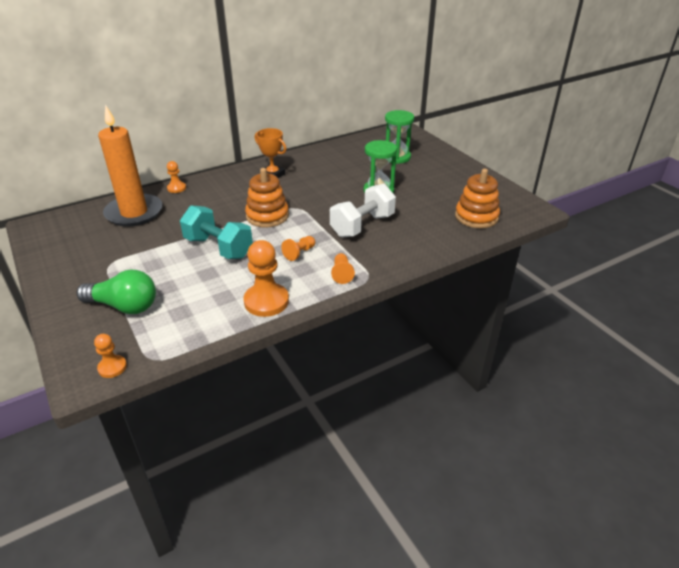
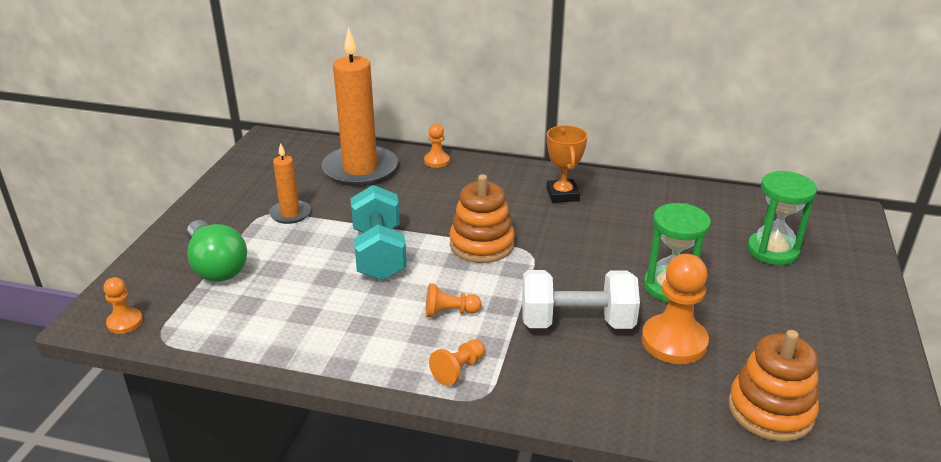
camera: 45 degrees right, 5 degrees down
(127, 256) = (290, 214): none -> orange candle
(266, 301) = (334, 348): orange pawn -> orange pawn (674, 341)

